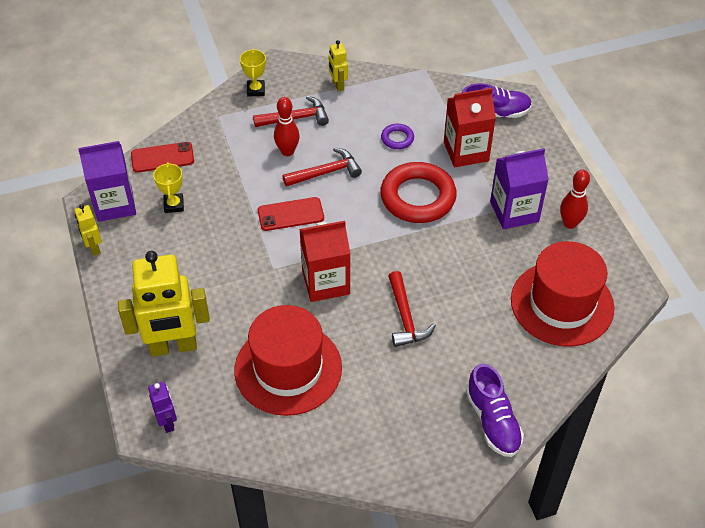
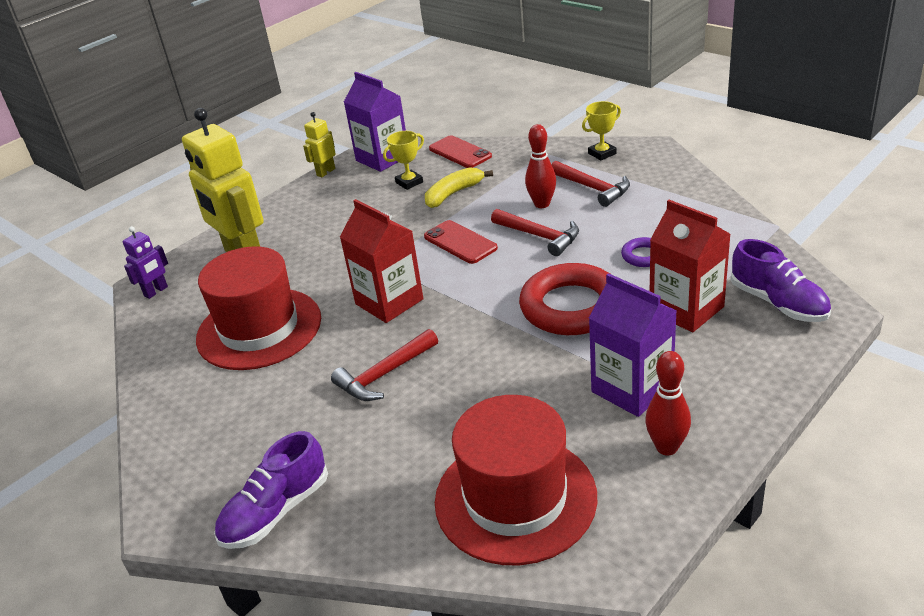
camera: 65 degrees right, 15 degrees down
(220, 188) = (453, 194): none -> yellow banana
(338, 85) = (672, 189): yellow robot -> none

